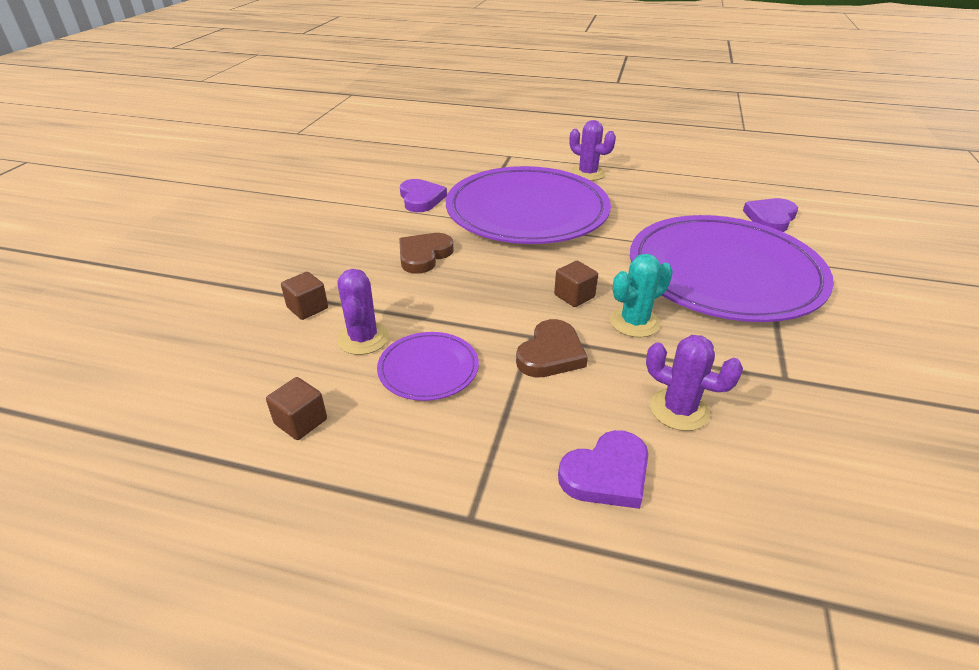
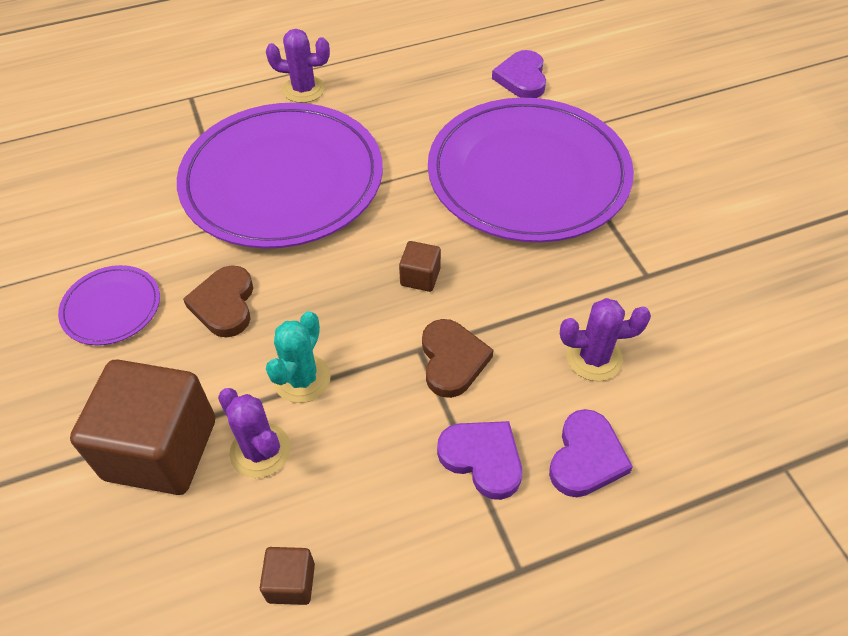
camera: 35 degrees left, 15 degrees up
(307, 308) = (161, 449): brown cube -> brown cube, size x2.32
(421, 199) = (143, 219): purple heart -> purple heart (482, 459)
(428, 369) = (357, 446): purple plate -> purple plate (111, 307)
(634, 322) = (495, 280): turquoise cactus -> turquoise cactus (302, 379)

